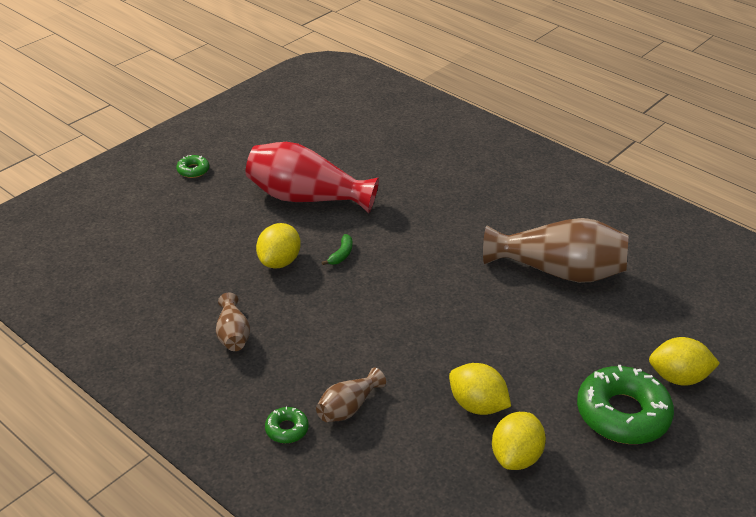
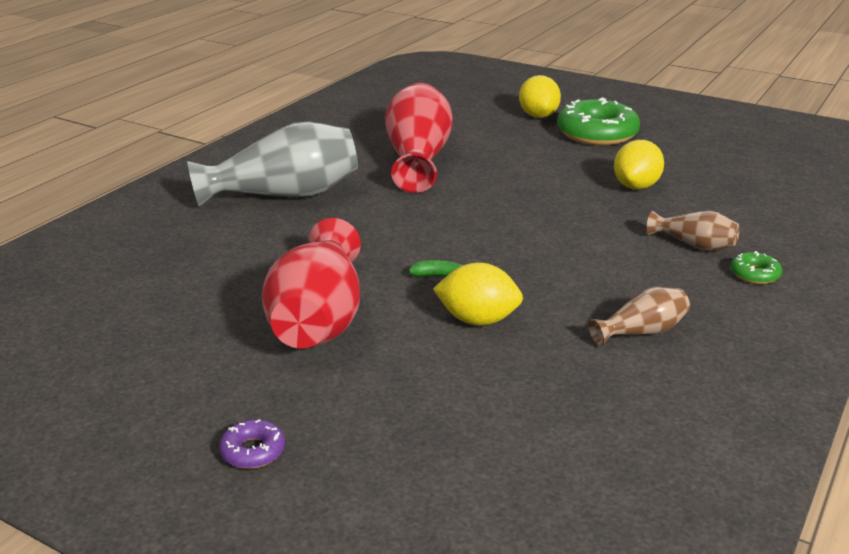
camera: 100 degrees left, 10 degrees down
(193, 170) = (253, 451): green donut -> purple donut
(492, 195) = (285, 195): none -> grey vase
(516, 457) = (682, 169): yellow lemon -> none
(558, 271) = (418, 159): brown vase -> red vase

